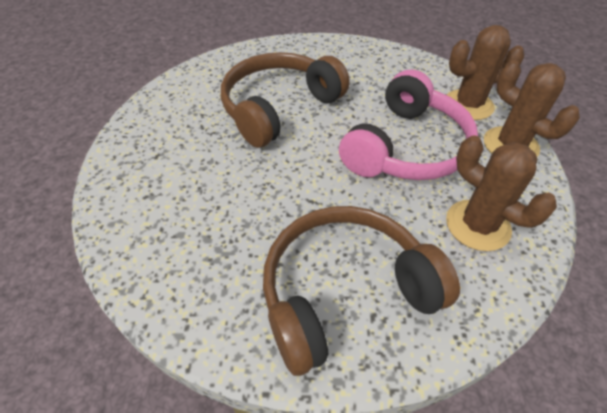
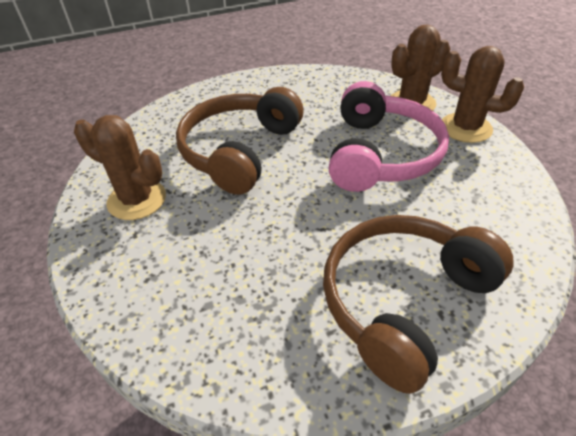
camera: 20 degrees left, 5 degrees down
(477, 225) = (480, 203): brown cactus -> brown cactus (137, 200)

